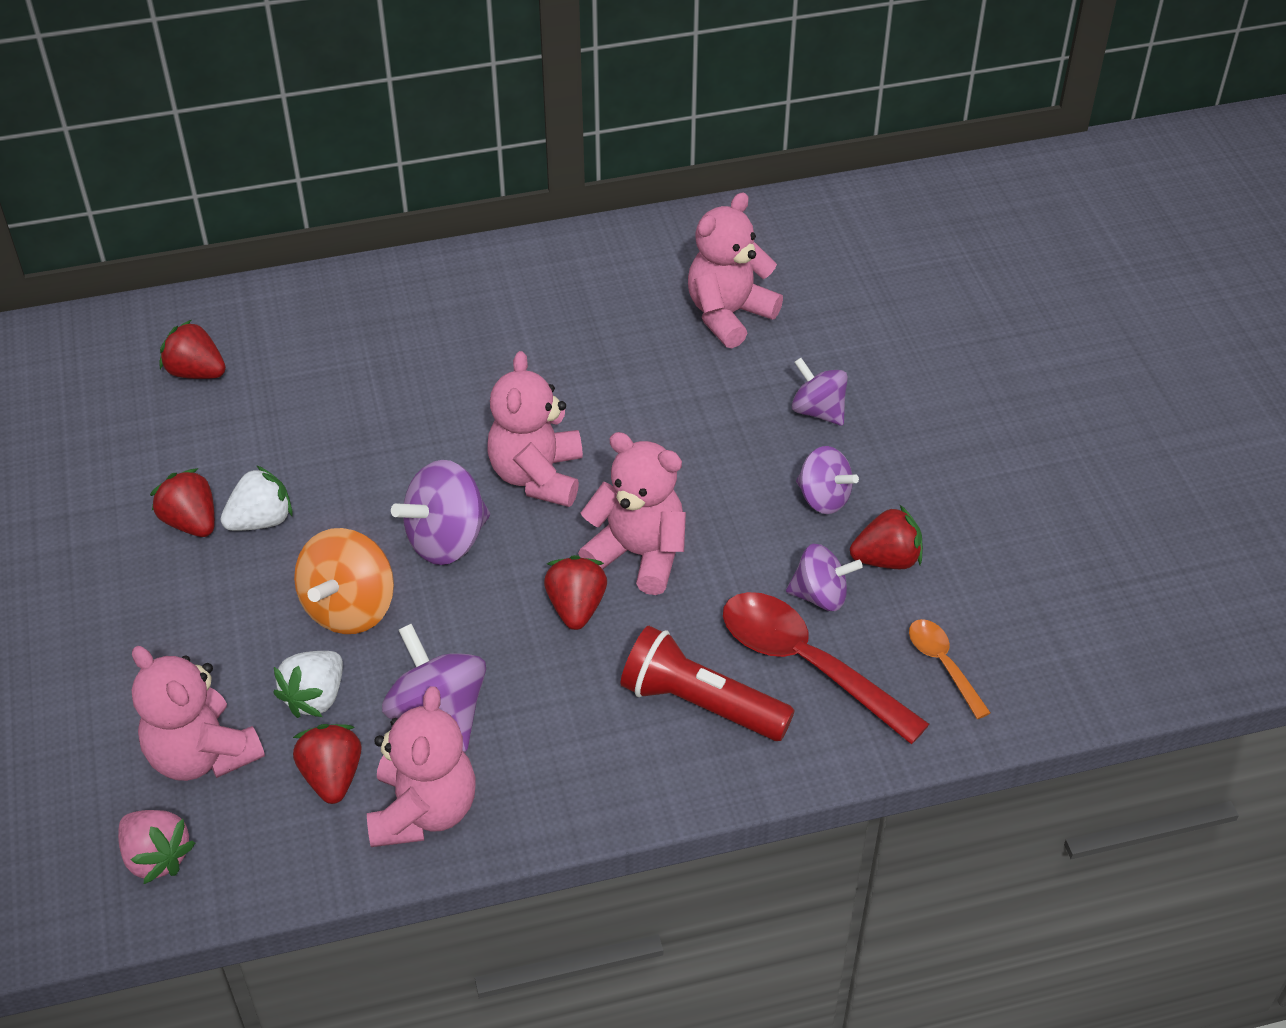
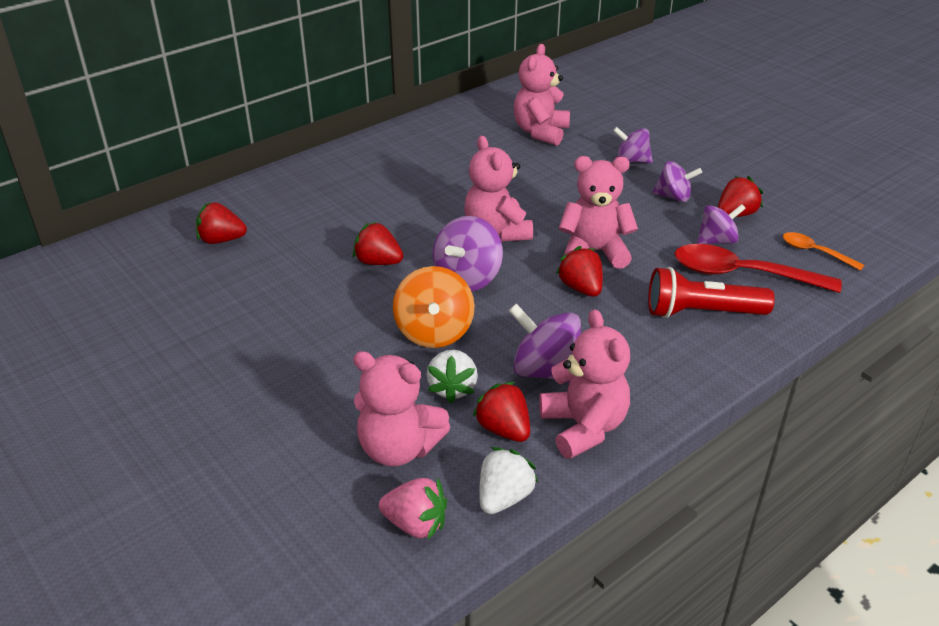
camera: 25 degrees left, 10 degrees down
(191, 522) = (282, 319): red strawberry -> red strawberry (378, 262)
(261, 520) = (332, 304): white strawberry -> white strawberry (504, 497)

